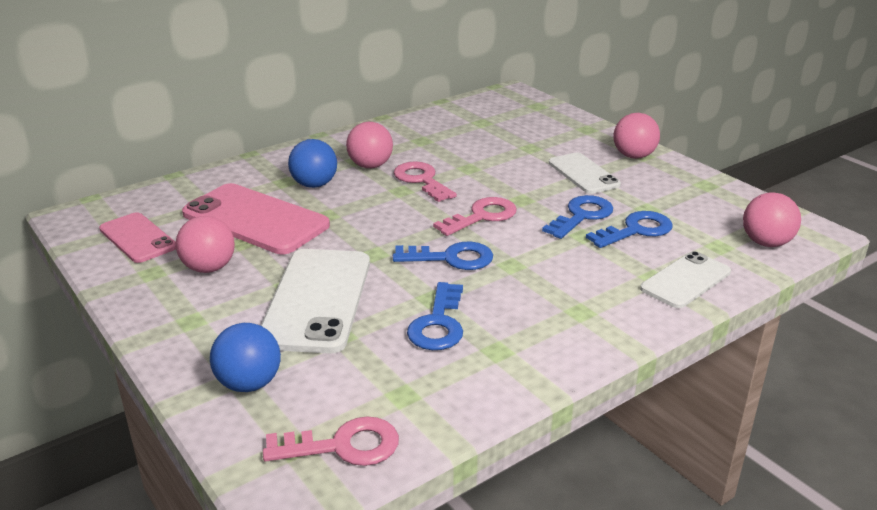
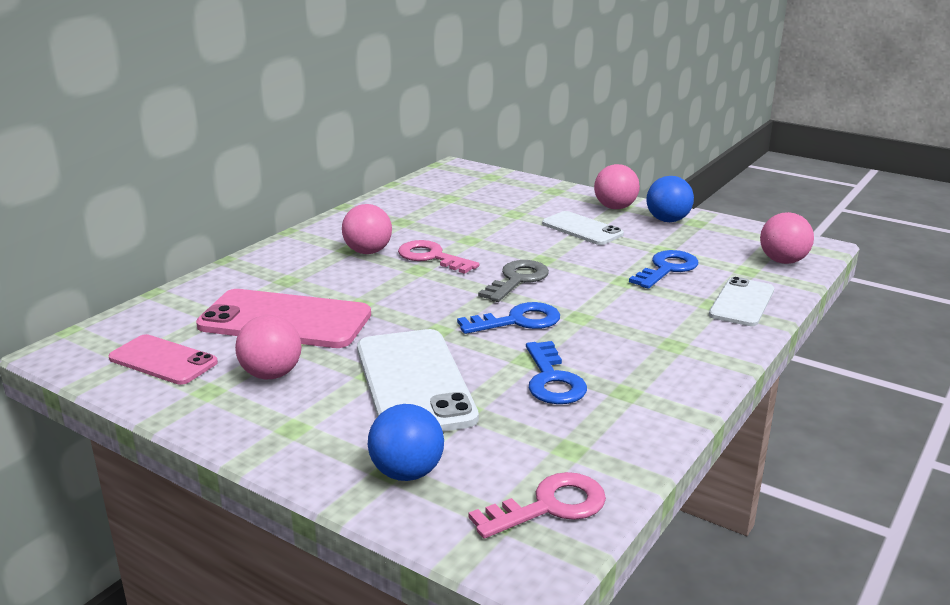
camera: 20 degrees left, 5 degrees down
(314, 185) = (322, 278): blue ball -> blue ball (667, 220)
(482, 216) = (517, 280): pink key -> grey key
(581, 216) = (609, 264): blue key -> none

